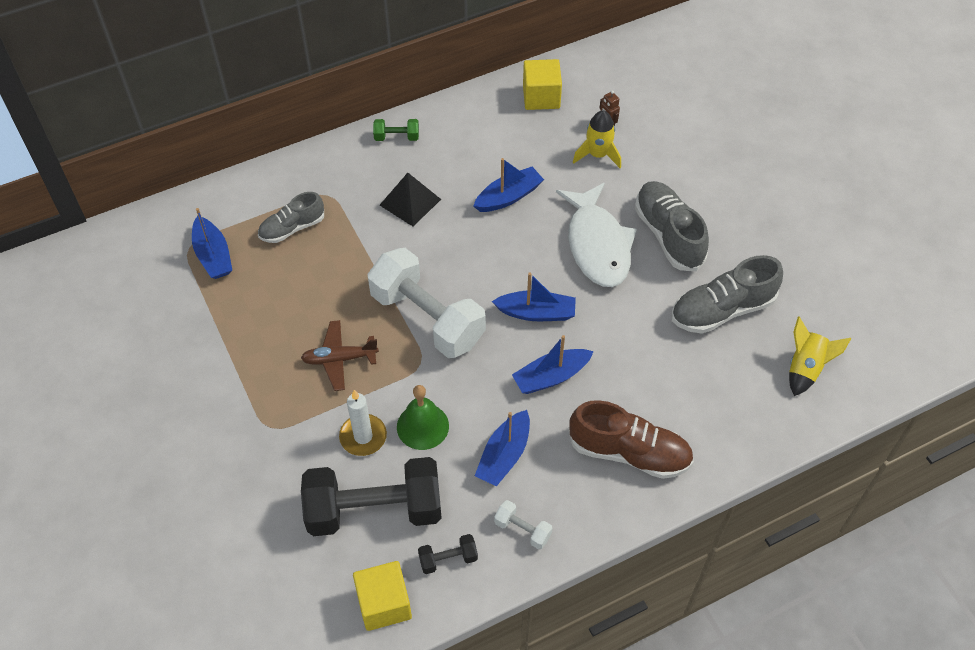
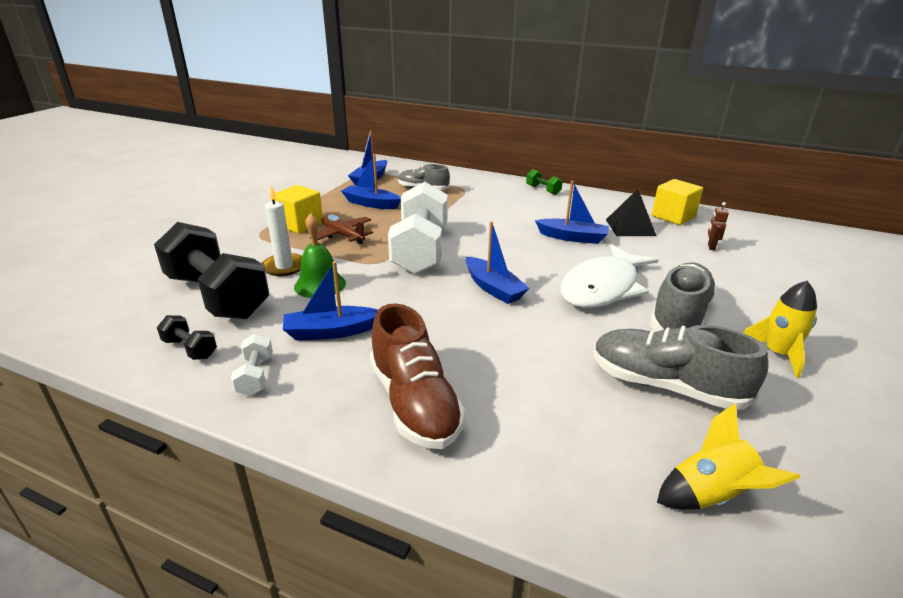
camera: 50 degrees right, 25 degrees down
(384, 604) = (119, 336): yellow cube -> yellow cube (300, 224)
(410, 202) = (504, 210): black pyramid -> black pyramid (630, 227)
(551, 377) = (441, 321): blue boat -> blue boat (371, 204)
(598, 155) = (678, 254): yellow rocket -> yellow rocket (777, 354)

